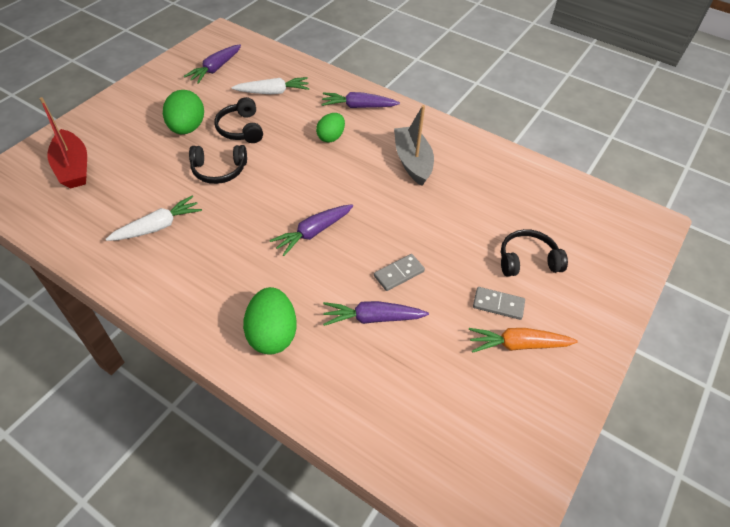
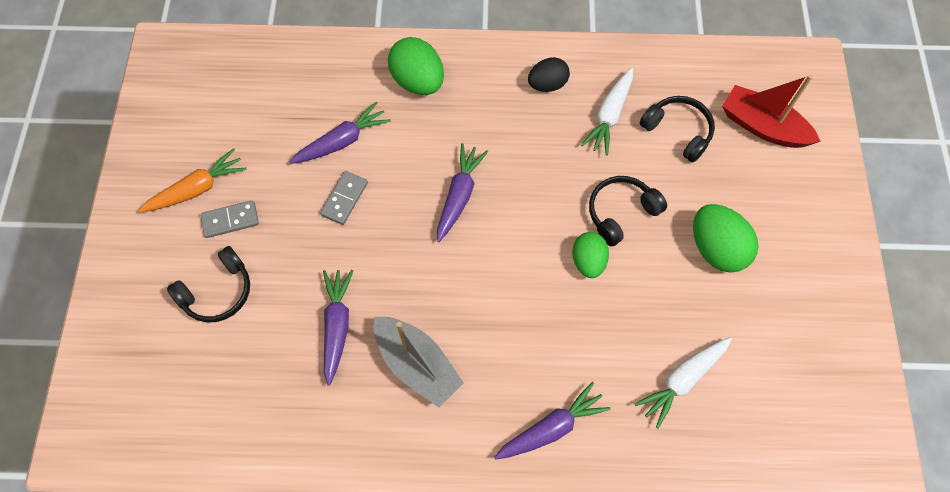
camera: 150 degrees right, 15 degrees up
(175, 272) = (547, 84): none -> black egg
(215, 69) = (798, 376): purple carrot -> purple carrot (337, 326)
(241, 129) = (657, 287): black headphones -> black headphones (678, 131)
(331, 137) = (543, 343): green egg -> green egg (588, 261)

